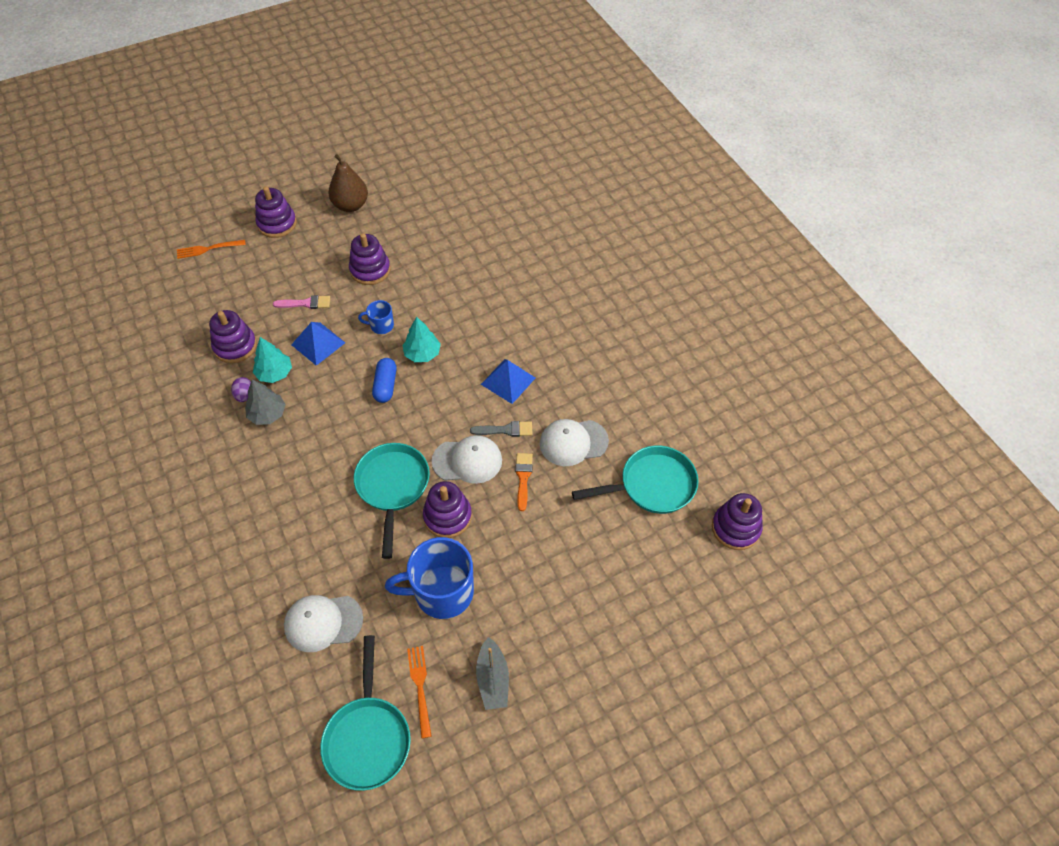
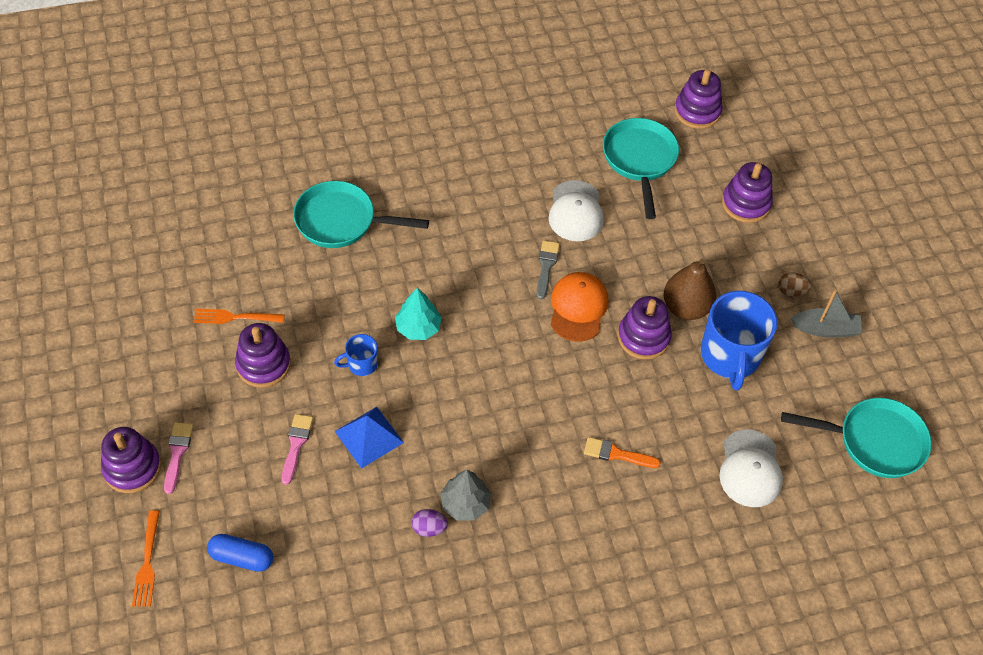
camera: 80 degrees left, 0 degrees up
(235, 346) = (343, 535): purple stacking toy -> purple stacking toy (746, 203)
(274, 373) = (403, 491): turquoise tree -> none
(291, 243) = (177, 453): none -> pink brush
(351, 205) = (134, 373): brown pear -> brown pear (686, 307)
(381, 325) = (361, 364): blue mug -> blue mug turned 60 degrees clockwise
(385, 385) = (455, 371): blue capsule -> blue capsule (242, 557)
(392, 487) = (597, 383): turquoise pan -> turquoise pan (341, 221)
(420, 687) = (828, 390): orange fork -> orange fork (235, 317)
(467, 461) = (578, 308): white cap -> orange cap
(508, 381) = (481, 252): blue pyramid -> none
(523, 478) = (610, 262): orange brush -> orange brush (617, 454)
(531, 641) = (791, 291): none -> brown egg

